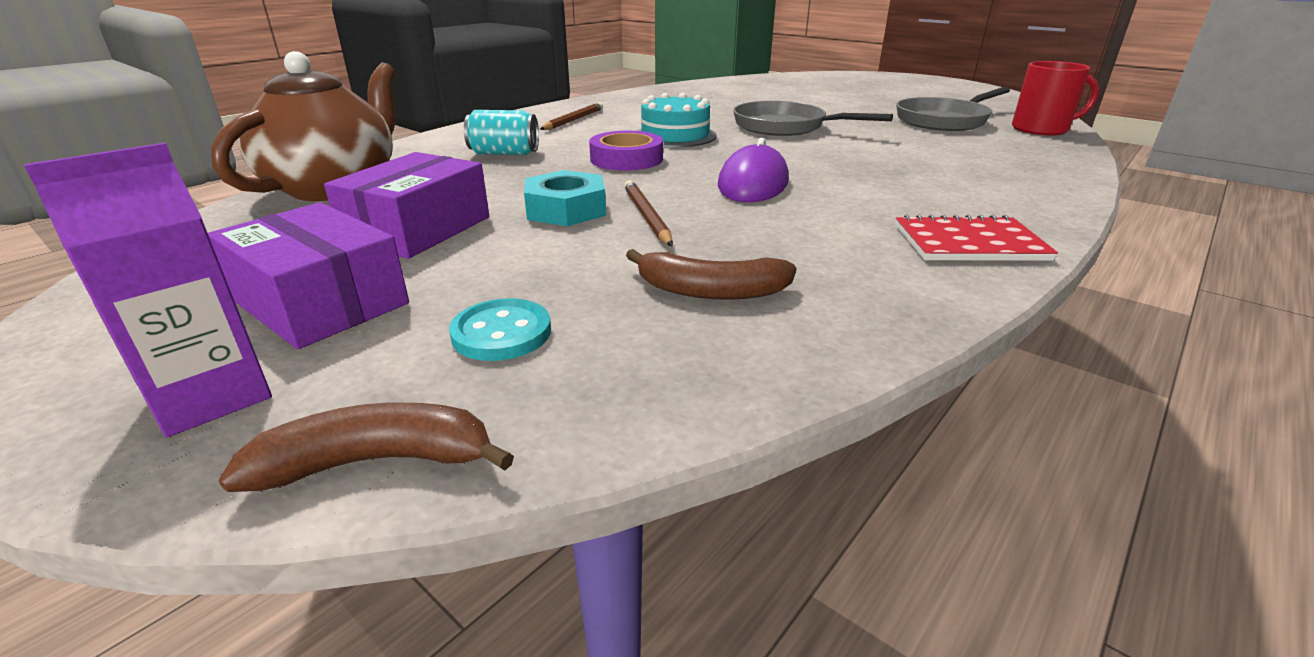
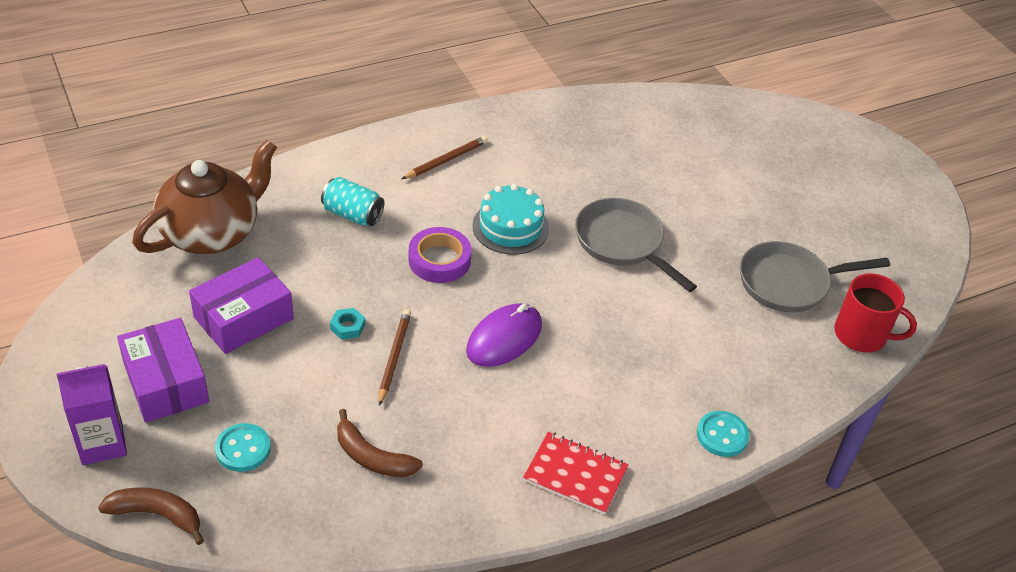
camera: 20 degrees right, 15 degrees up
(566, 209) = (347, 327): turquoise nut -> turquoise nut, size x0.54
(1049, 189) = (722, 435): none -> turquoise button

